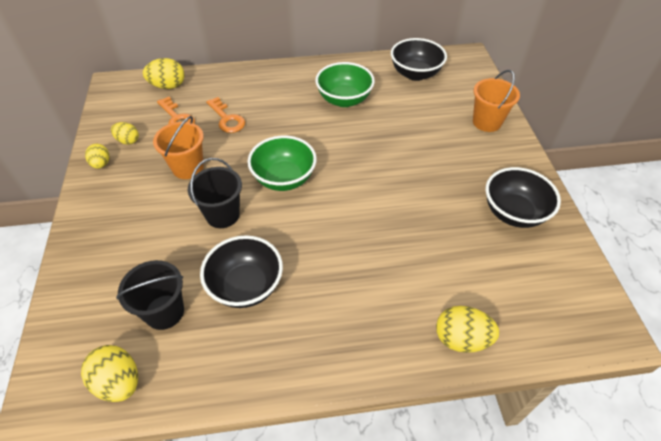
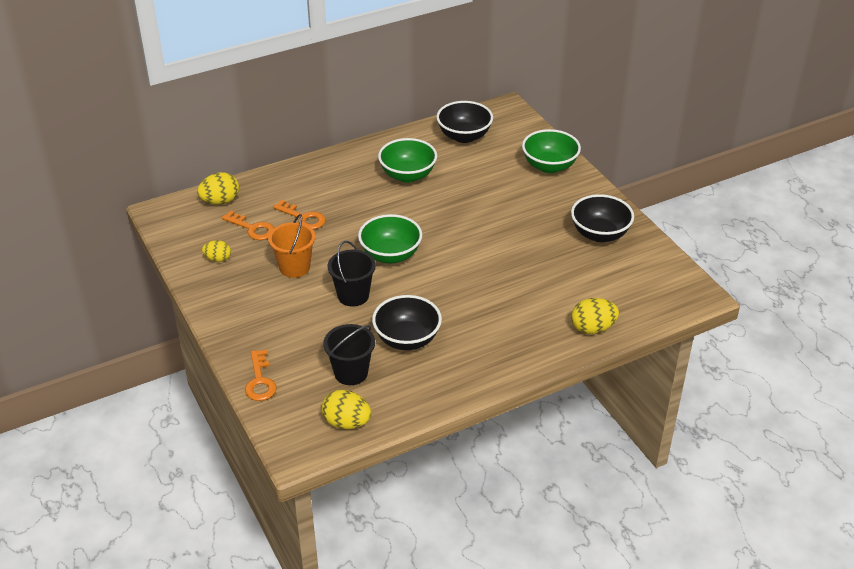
camera: 20 degrees left, 10 degrees down
(71, 291) = (260, 381): none -> orange key
(101, 164) = (207, 284): yellow egg -> none
(487, 122) = (549, 166): orange bucket -> green bowl

